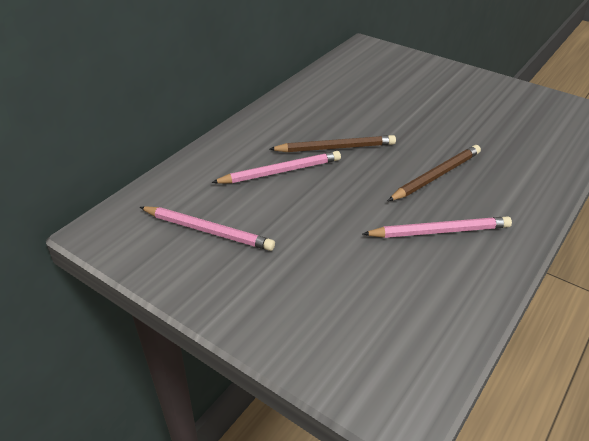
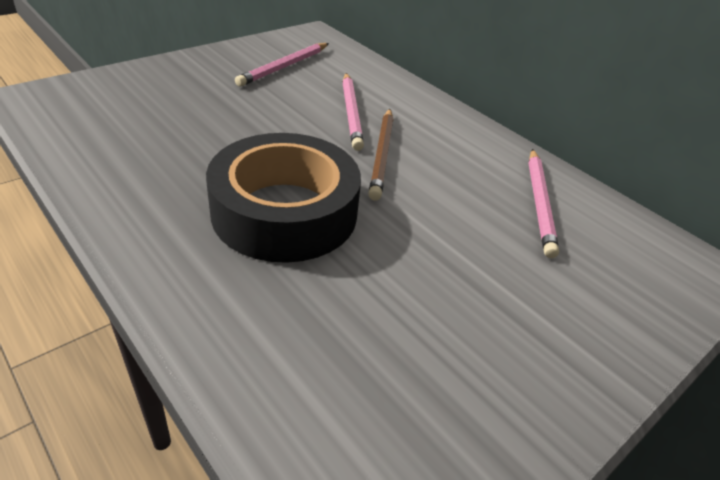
camera: 100 degrees right, 0 degrees up
(436, 176) = (284, 212): brown pencil -> black tape
(439, 231) = (186, 177): pink pencil -> pink pencil (539, 203)

